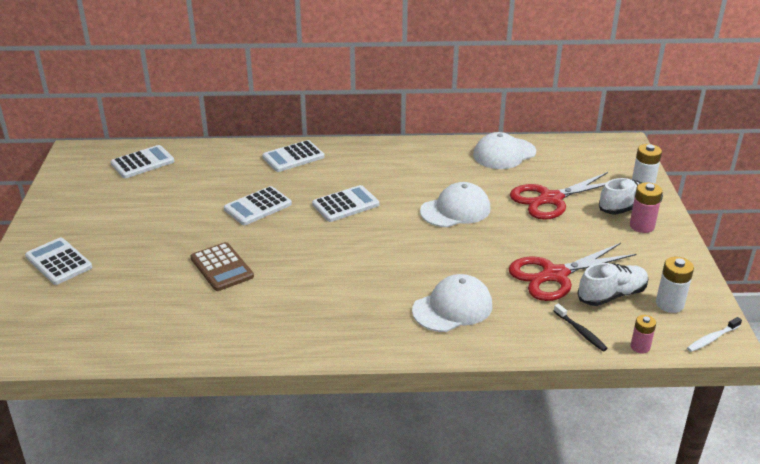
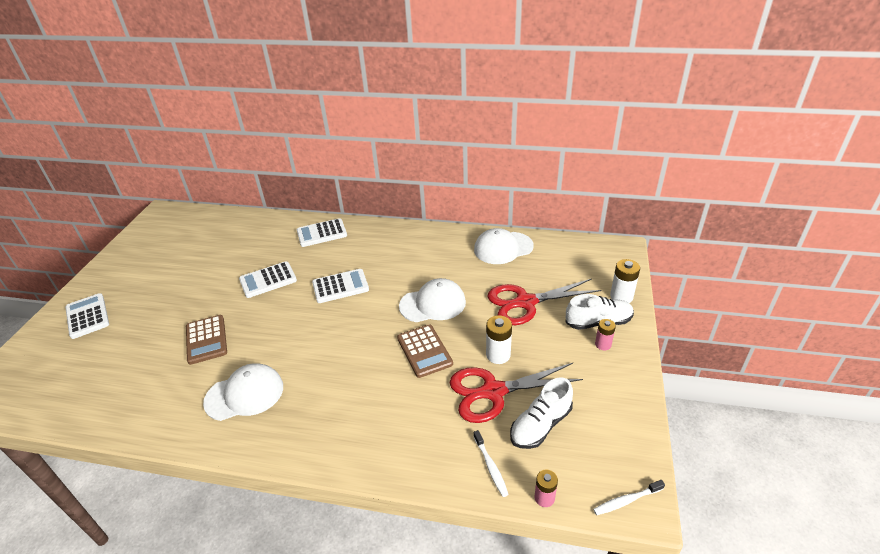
camera: 15 degrees right, 5 degrees up
(142, 163) = (203, 227): white calculator -> none
(453, 308) = (380, 416): white cap -> white cap (245, 394)
(468, 250) = (424, 351): none -> brown calculator
(580, 332) = (490, 467): black toothbrush -> white toothbrush
(612, 295) = (540, 425): white shoe -> white shoe turned 150 degrees clockwise
(642, 226) = (603, 344): pink battery -> pink battery, size x0.66
(669, 304) = (596, 446): white battery -> white battery (498, 355)

